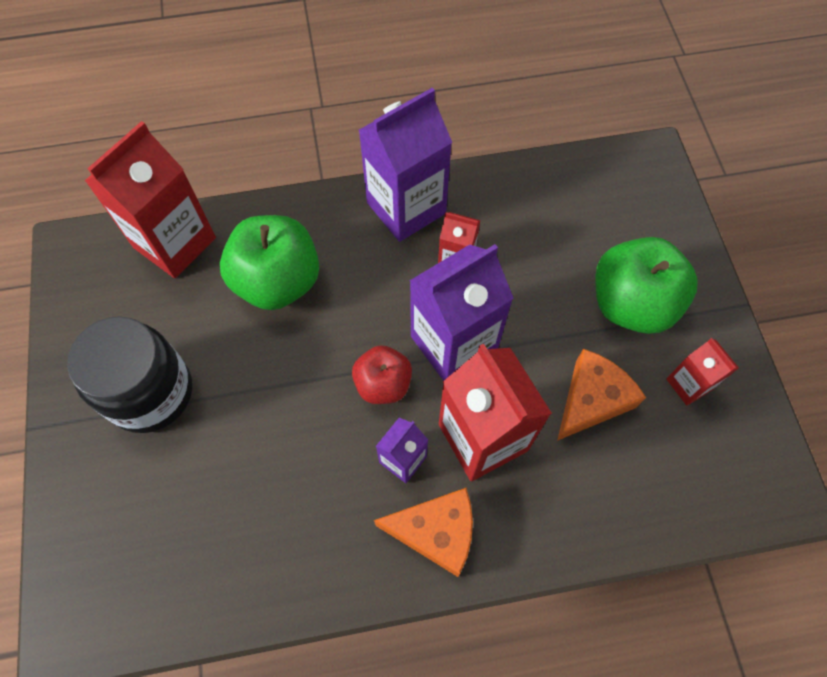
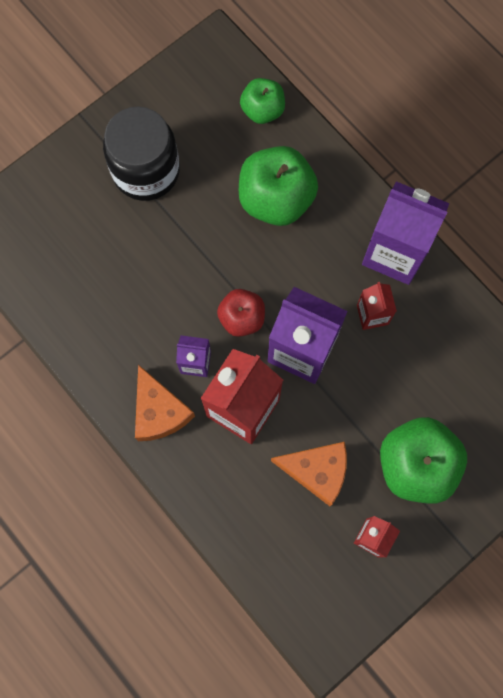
camera: 60 degrees right, 10 degrees up
(175, 242) = (262, 110): red carton -> green apple

